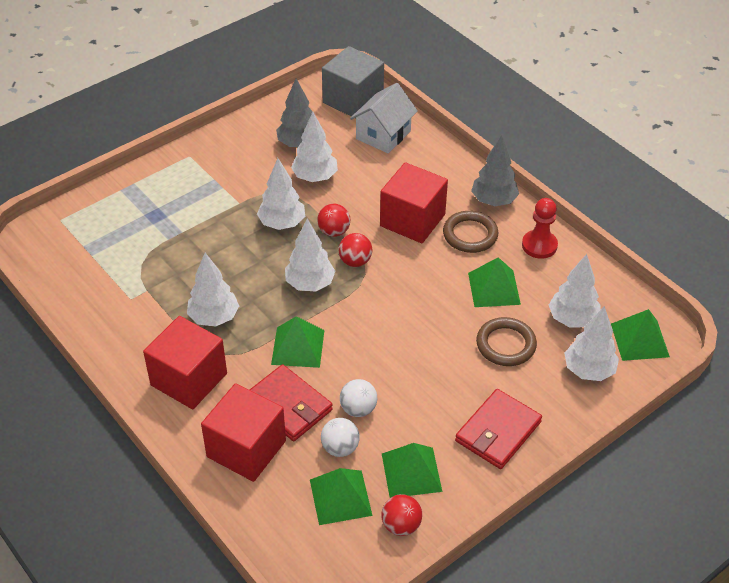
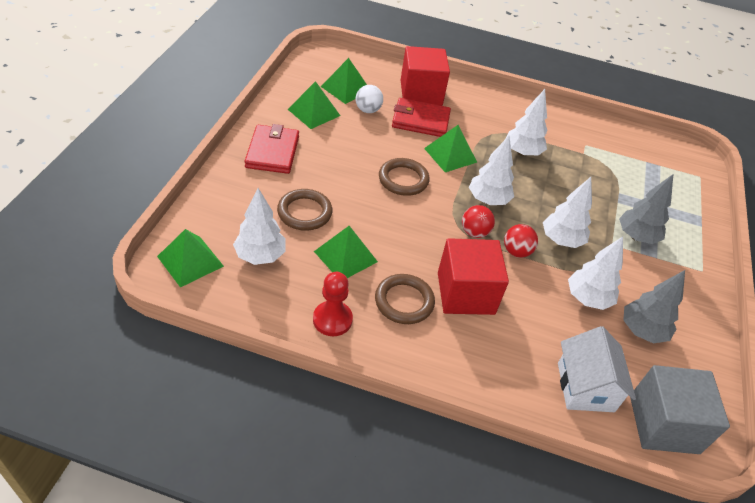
camera: 140 degrees right, 0 degrees up
(189, 379) = (493, 114): red cube -> none
(358, 409) = (376, 133): white ball -> none
(376, 339) = (403, 179): none -> brown ring
(401, 525) = (300, 87): red ball -> none
(493, 201) = (411, 353): grey tree -> grey tree (636, 237)
(589, 371) = (225, 217): white tree -> none

